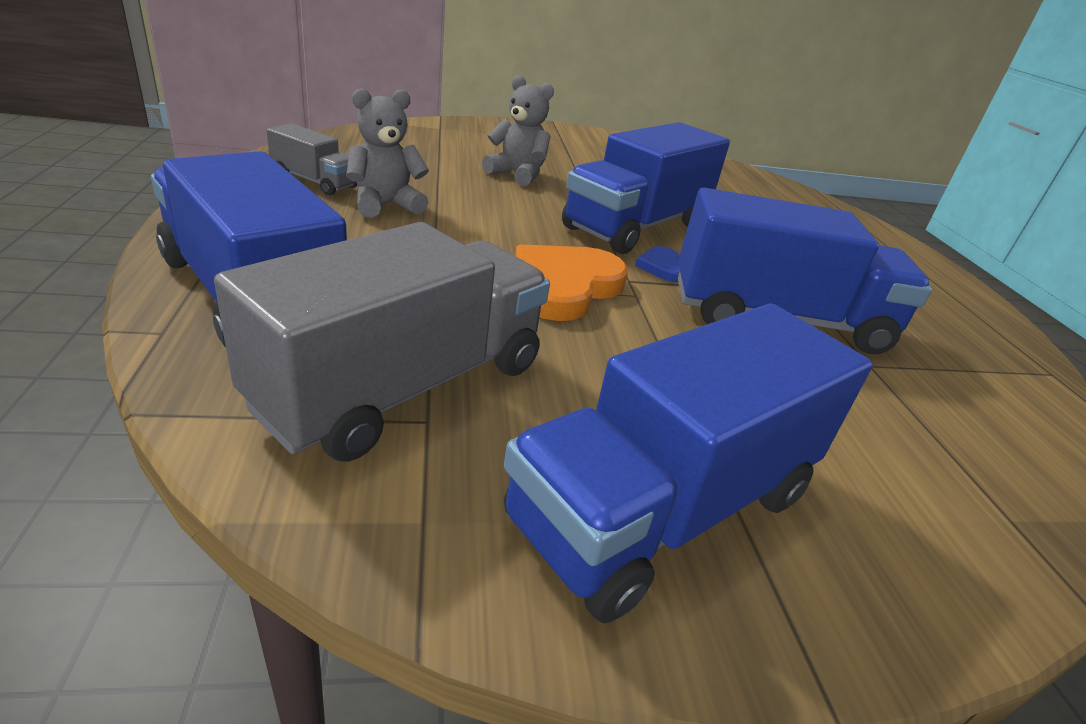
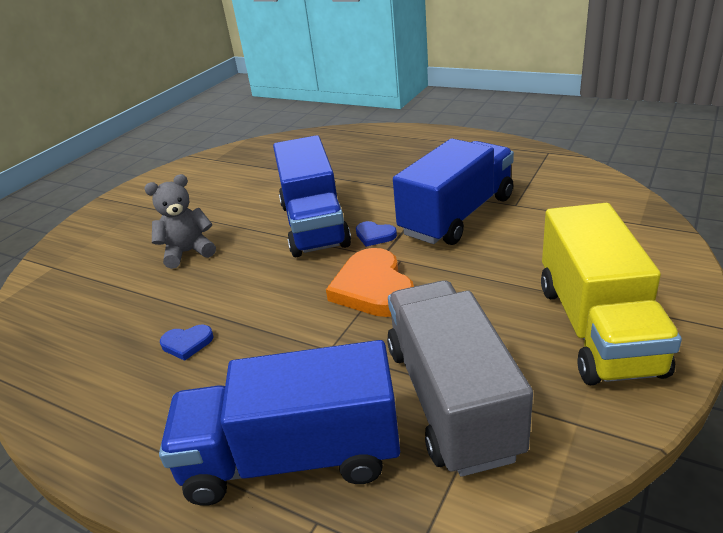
camera: 45 degrees left, 0 degrees up
(315, 181) = (106, 378): grey truck -> none
(385, 205) = (187, 343): grey teddy bear -> blue heart
(664, 507) = (597, 328): blue truck -> yellow truck

